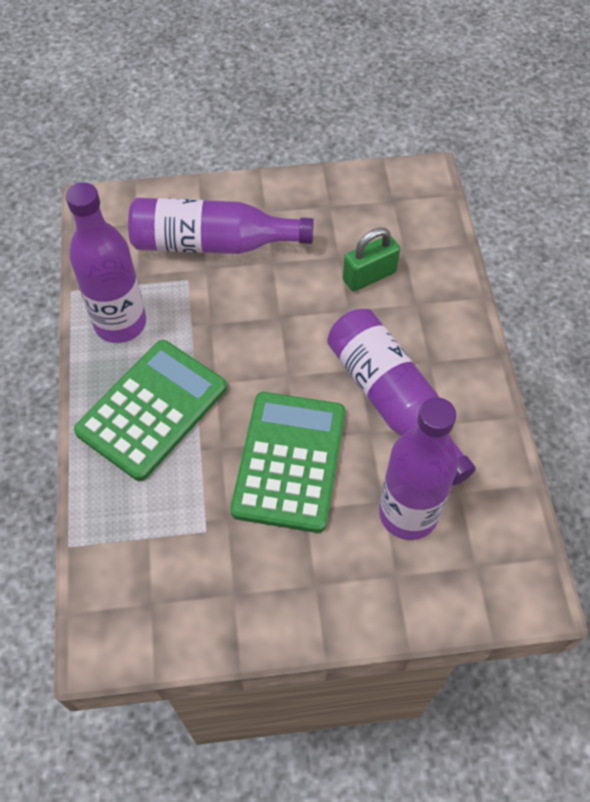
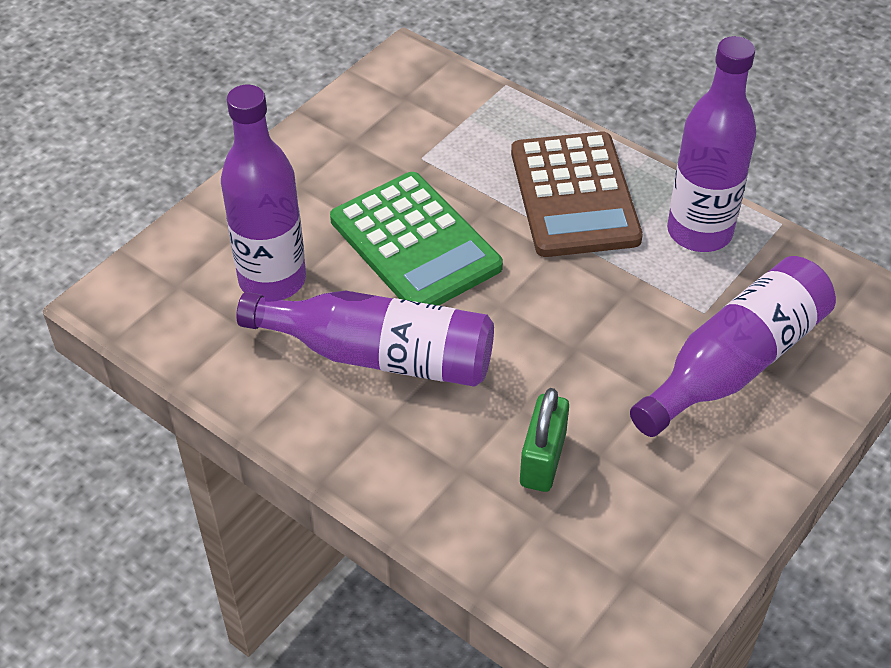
camera: 135 degrees right, 10 degrees down
(152, 410) = (574, 195): green calculator -> brown calculator

